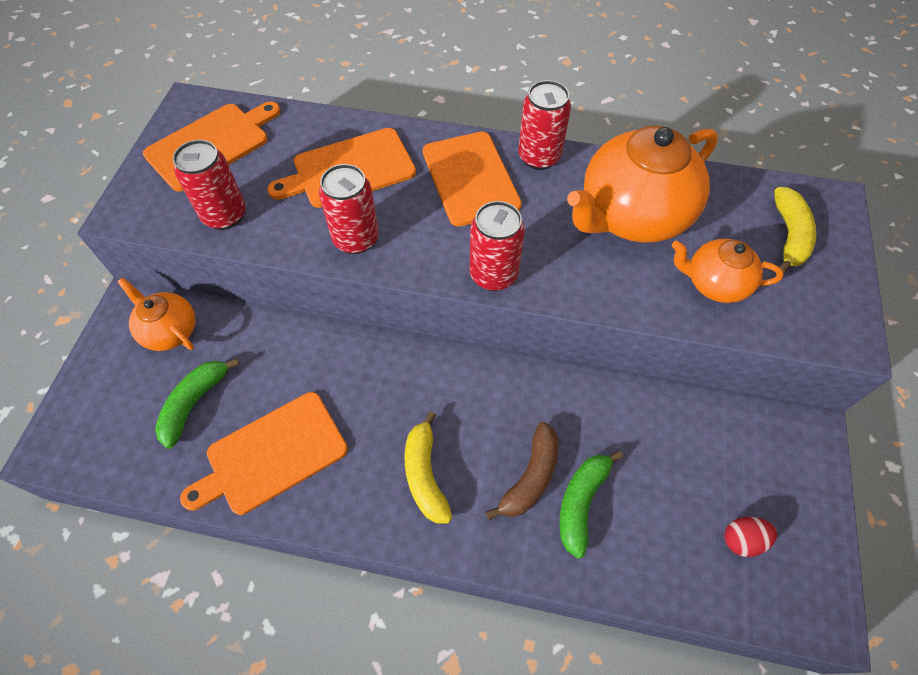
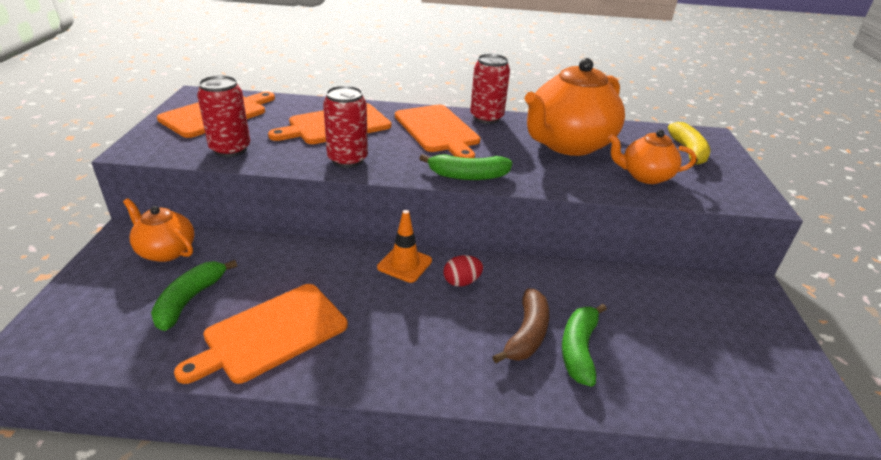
camera: 10 degrees left, 25 degrees down
(416, 366) = (404, 264): none -> orange traffic cone
(425, 475) = (426, 339): yellow banana -> none
(493, 275) = (468, 176): red can -> green banana
(742, 540) = (732, 366): red egg -> red egg (461, 282)

